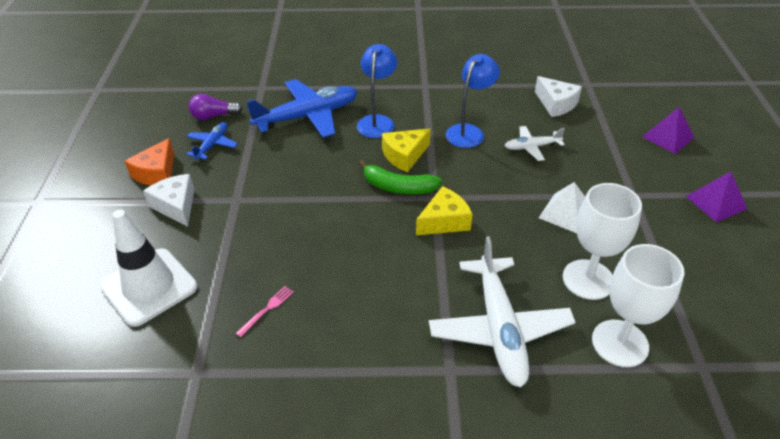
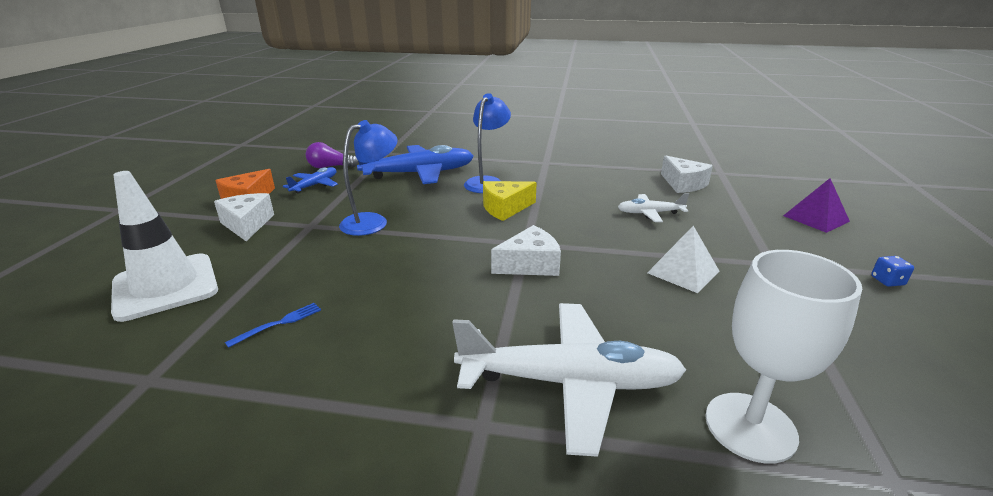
camera: 10 degrees right, 15 degrees down
(267, 309) = (279, 323): pink fork -> blue fork
(398, 187) = (488, 231): green banana -> none
(444, 221) = (530, 264): yellow cheese -> white cheese
(469, 131) = (581, 196): blue lamp -> blue lamp (372, 221)
(499, 328) = (568, 382): white plane -> white plane turned 90 degrees counterclockwise
(588, 279) = (706, 342): white goblet -> none
(716, 202) = (887, 281): purple pyramid -> blue dice

